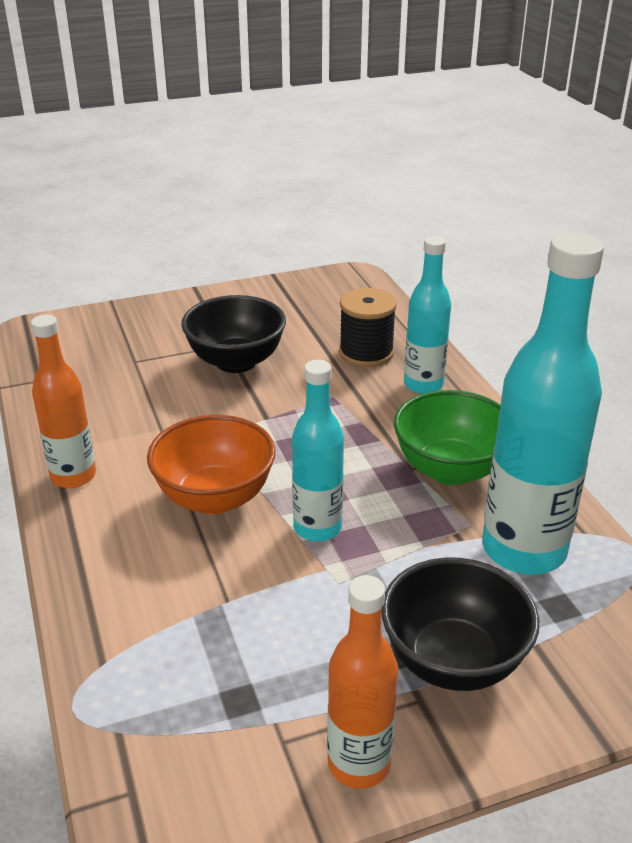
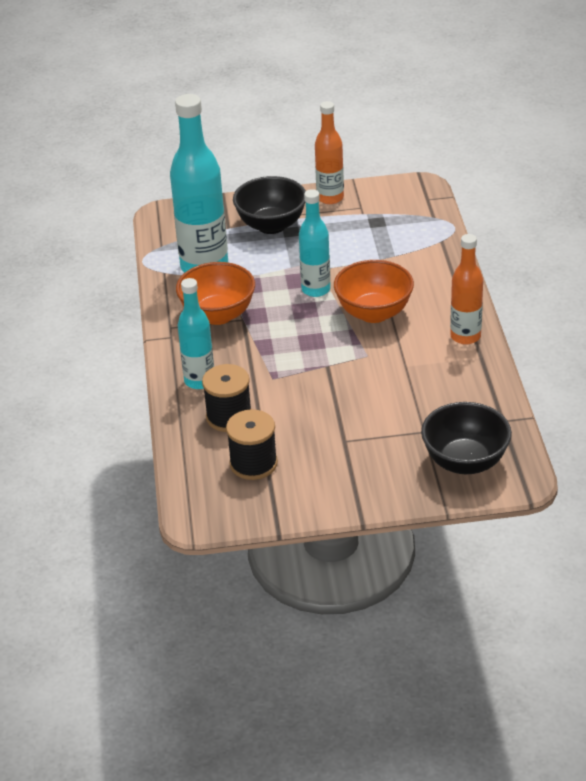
camera: 165 degrees left, 5 degrees up
(236, 362) = (339, 420): black bowl -> black bowl (465, 462)
(318, 317) = (253, 463): none -> black spool
(450, 470) = (218, 315): green bowl -> orange bowl

